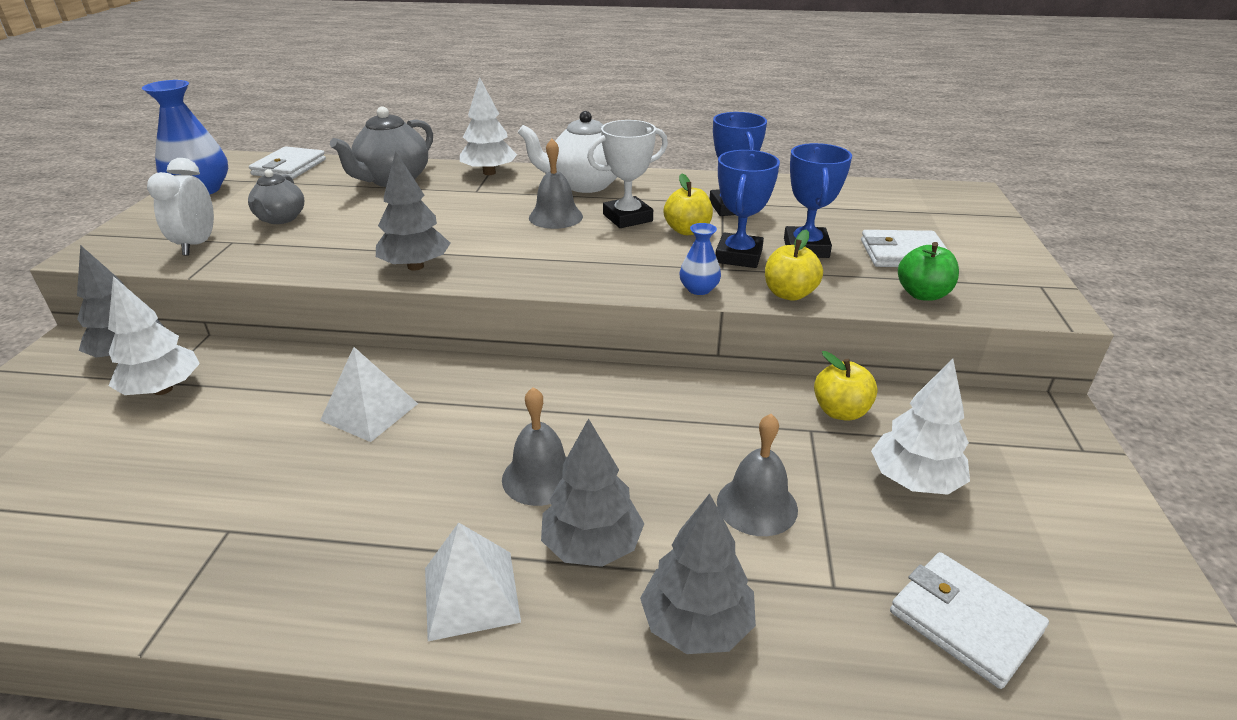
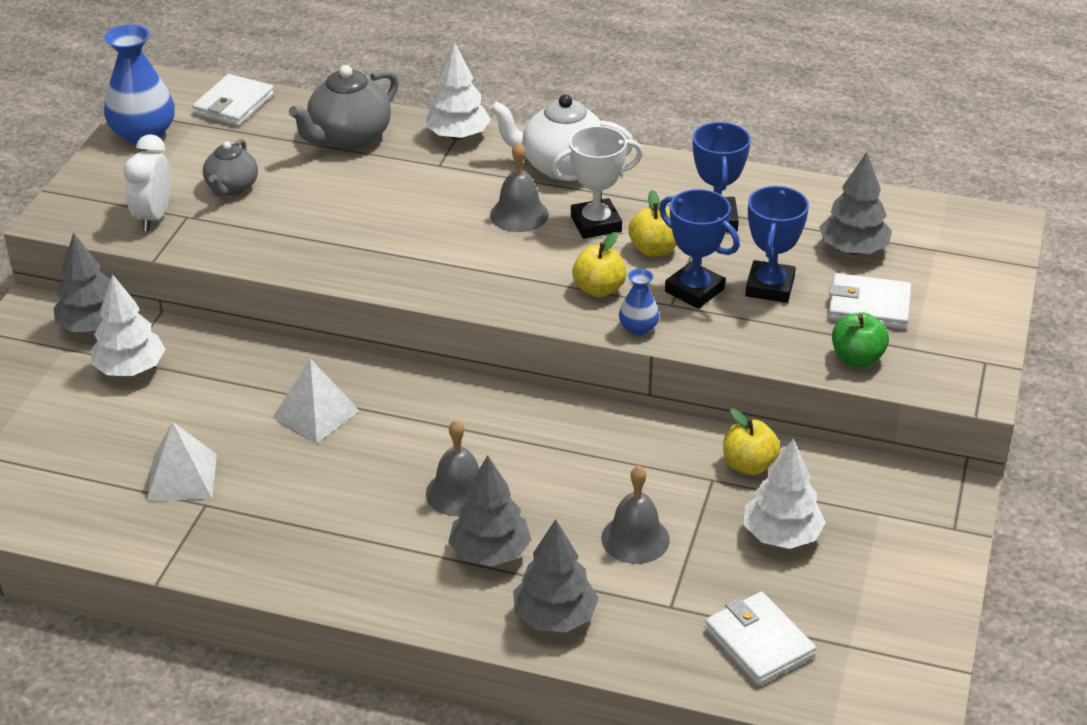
camera: 10 degrees right, 5 degrees up
(415, 266) = (368, 269): grey tree -> grey tree (853, 249)
(471, 594) = (391, 575): white pyramid -> white pyramid (182, 477)
(738, 256) = (694, 290): blue trophy -> blue trophy turned 75 degrees counterclockwise
(789, 294) = (724, 343): yellow apple -> yellow apple (598, 289)

